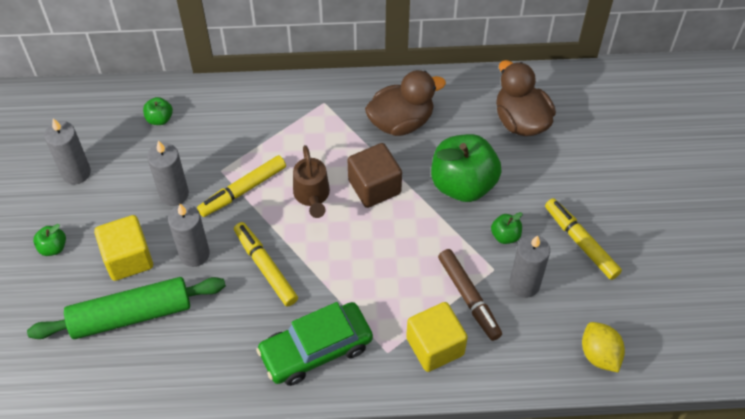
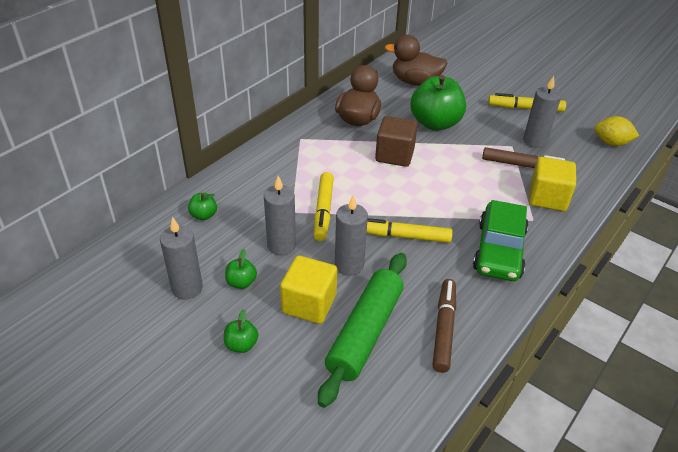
camera: 50 degrees left, 15 degrees down
(181, 365) = (444, 329): none -> brown marker
(312, 196) = (369, 183): brown watering can -> none
(505, 235) = (491, 129): green apple -> green apple (241, 282)

